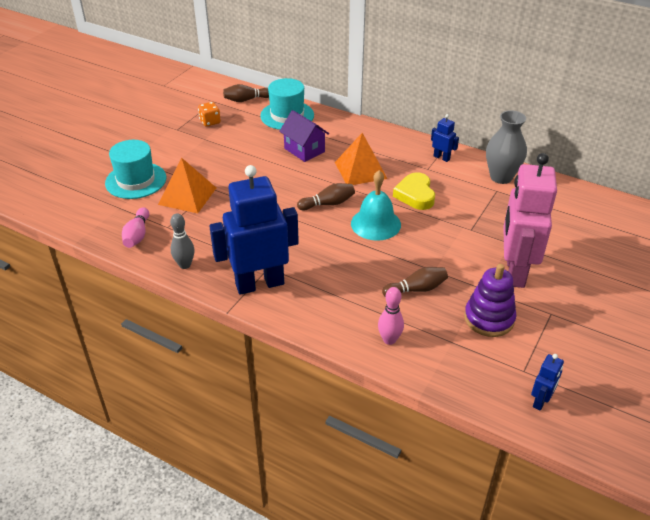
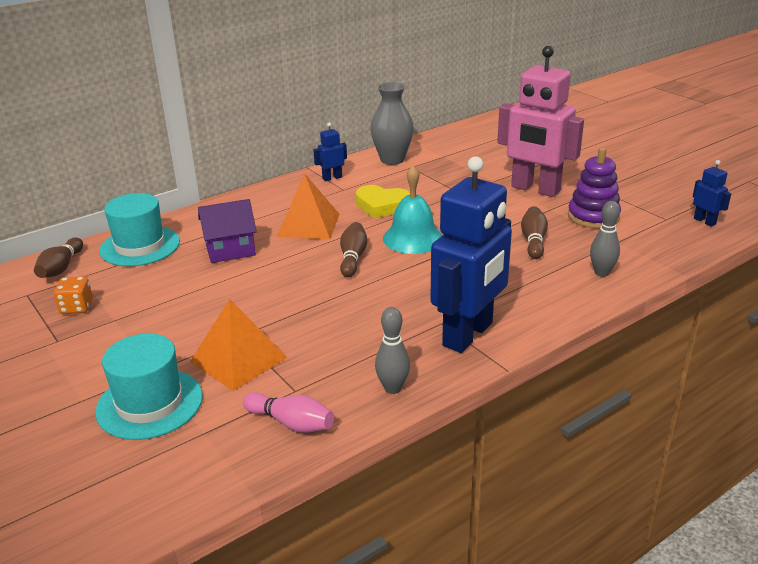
camera: 65 degrees left, 10 degrees down
(259, 284) = (468, 335): blue robot -> blue robot turned 150 degrees counterclockwise
(389, 340) = (601, 273): pink bowling pin -> grey bowling pin

